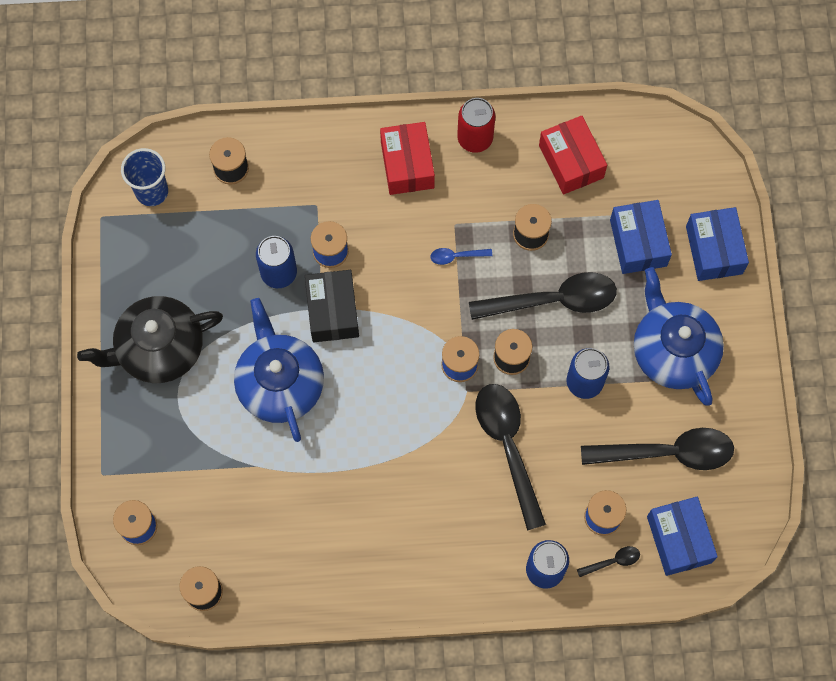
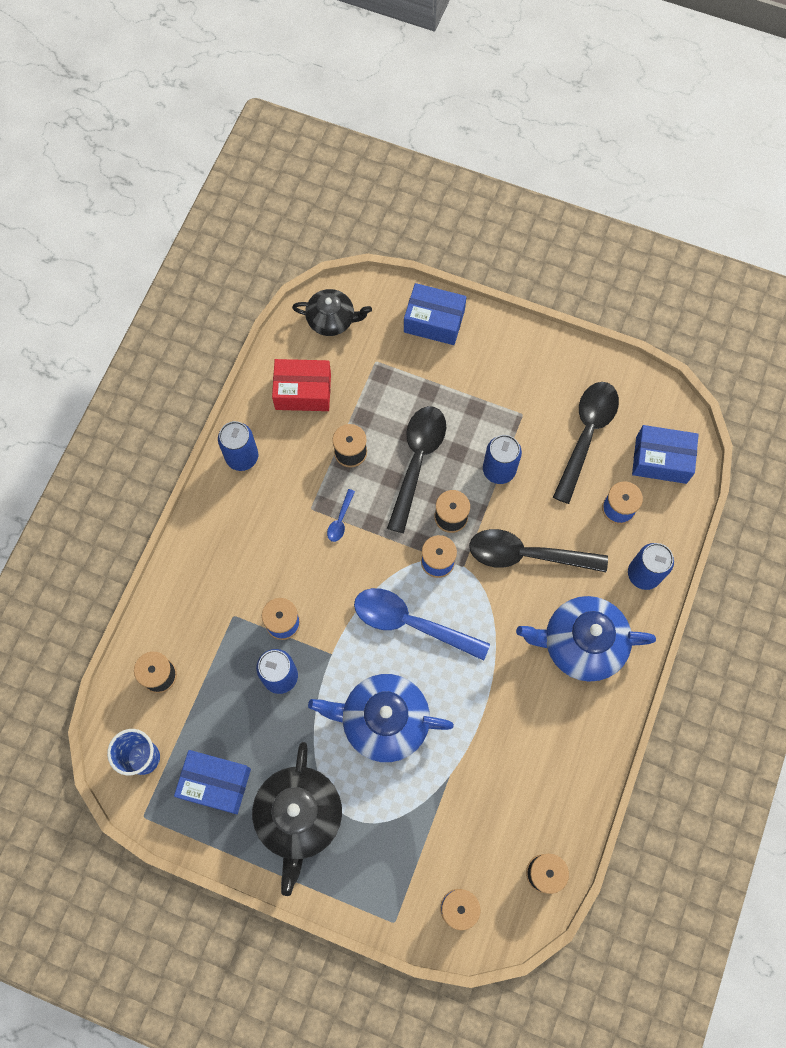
camera: 65 degrees left, 0 degrees up
(332, 311) = (339, 646): black box -> none
(385, 366) = (410, 623): none -> blue spoon
(407, 165) = (236, 523): red box -> none
(475, 138) = (242, 457): red can -> blue can
(613, 561) = (658, 518): black spoon -> none
(638, 243) = (400, 374): blue box -> blue box (215, 783)
(662, 152) = (332, 320): none -> black teapot
(673, 351) = (504, 391): blue teapot -> blue teapot (581, 643)

